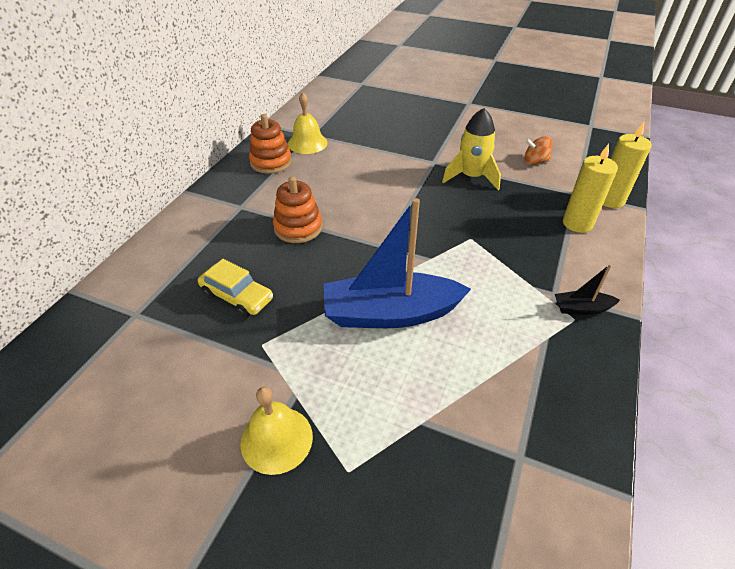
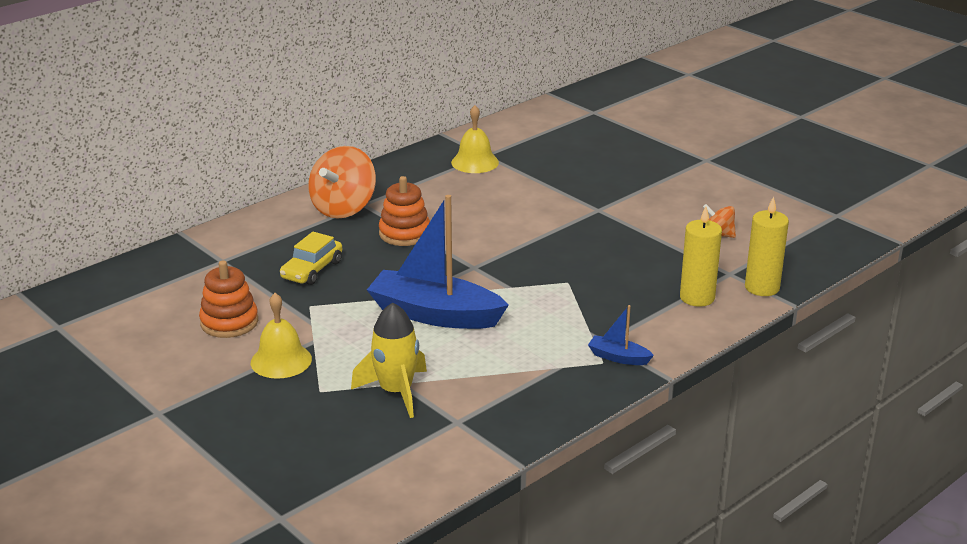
camera: 25 degrees right, 15 degrees down
(225, 216) = (343, 208): none -> orange spinning top
(237, 296) = (312, 270): yellow car -> yellow car turned 60 degrees clockwise
(271, 162) = (422, 172): orange stacking toy -> orange stacking toy (229, 322)
(471, 177) = (626, 232): yellow rocket -> yellow rocket (396, 391)
(581, 308) = (618, 357): black boat -> blue boat

